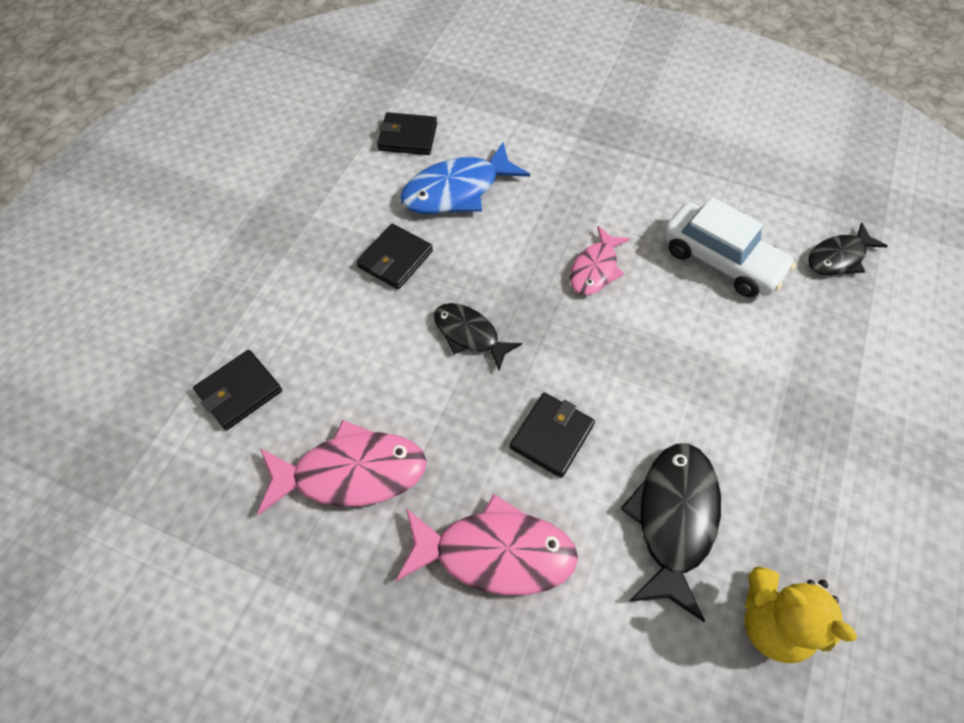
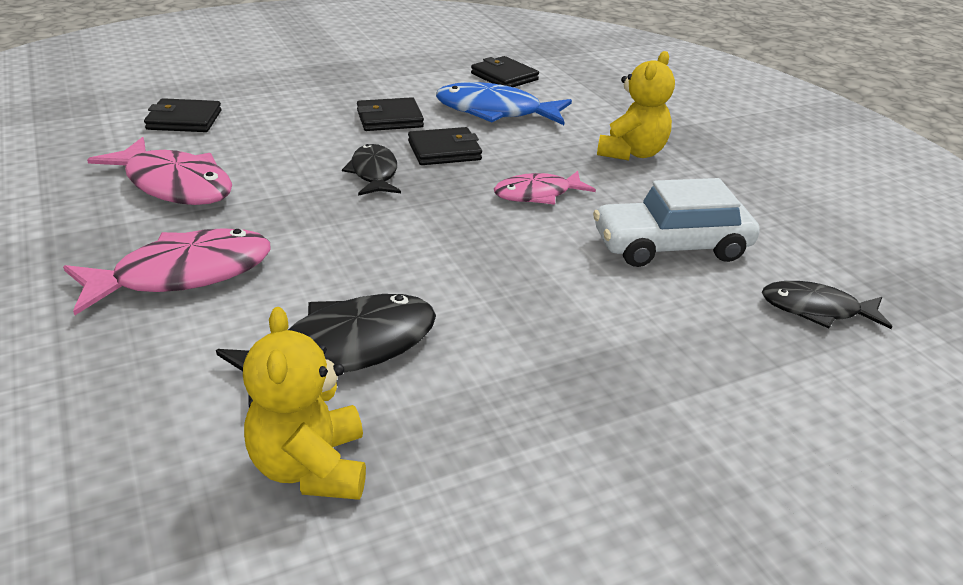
camera: 40 degrees right, 25 degrees down
(495, 553) = (183, 274): pink fish -> pink fish turned 75 degrees counterclockwise
(552, 436) = (336, 249): black wallet -> black wallet (444, 151)
(596, 173) = (632, 153): none -> yellow teddy bear
(720, 260) = (671, 247): white car -> white car turned 90 degrees clockwise

